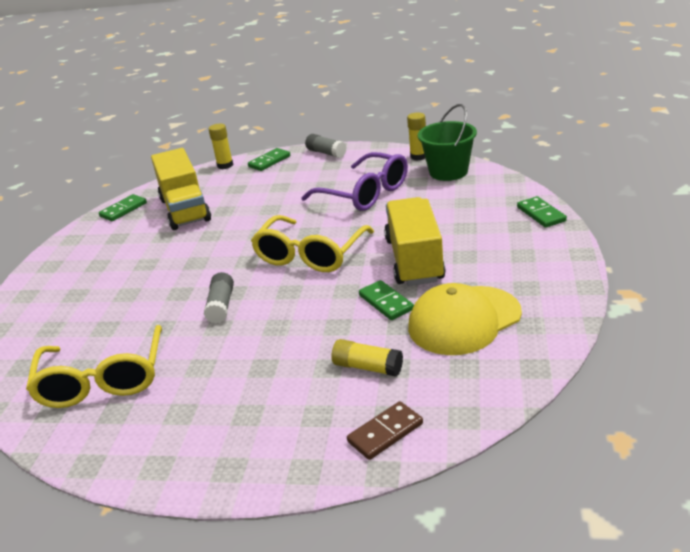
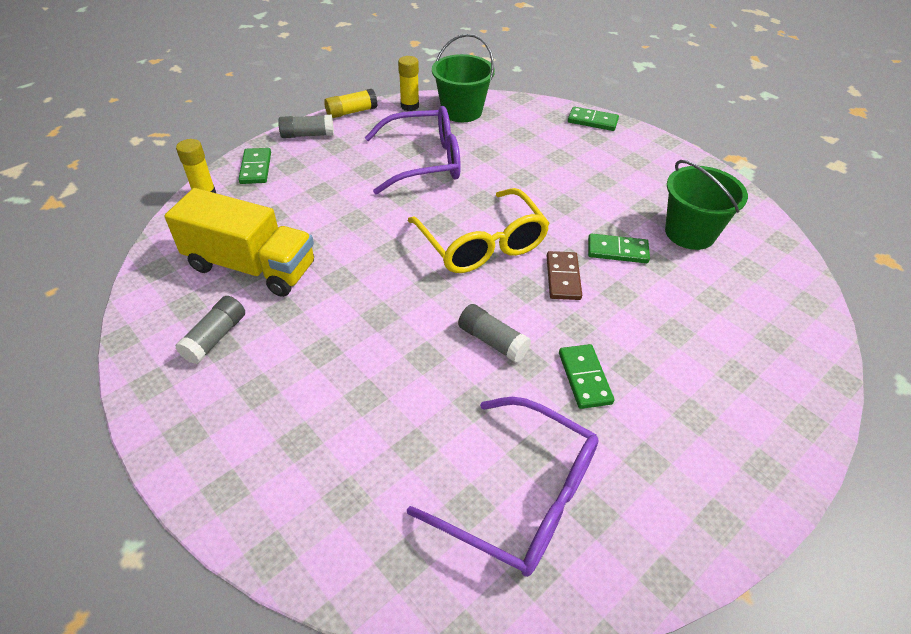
camera: 55 degrees left, 15 degrees up
(102, 380) = (522, 497): yellow glasses -> purple glasses
(120, 234) = (215, 337): none -> grey glue stick
(123, 210) = (158, 308): green domino -> green domino (584, 378)
(368, 367) = (699, 311): yellow glue stick -> yellow glue stick (351, 112)
(385, 433) = (795, 351): brown domino -> brown domino (563, 277)
(414, 260) = (573, 203): yellow truck -> none
(464, 320) = (690, 233): yellow cap -> green bucket

